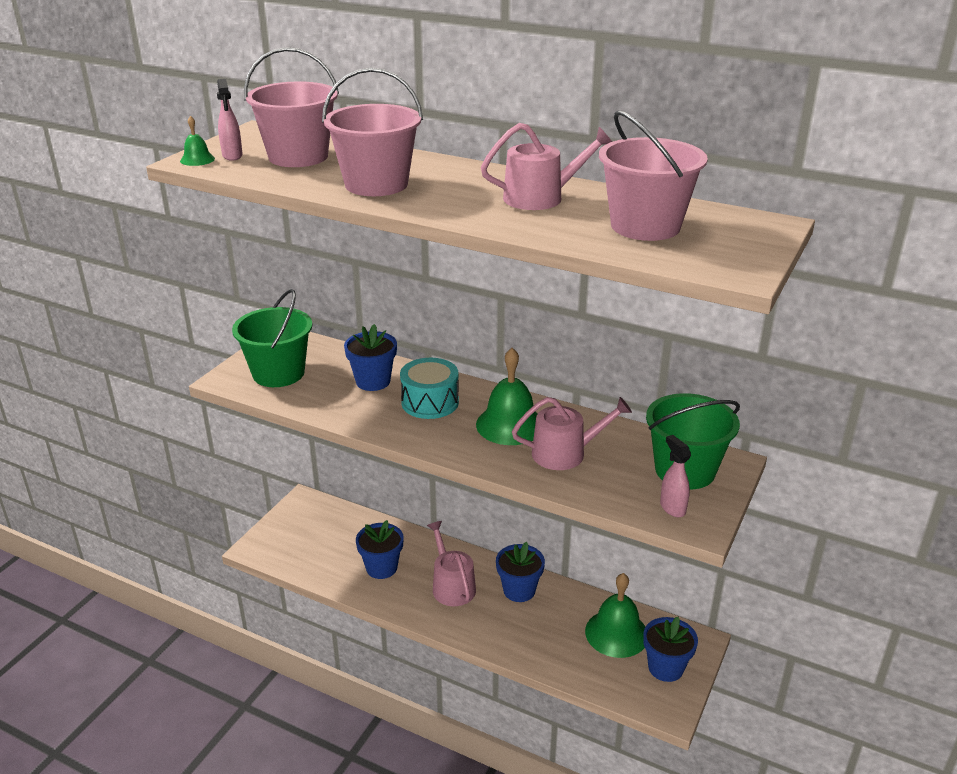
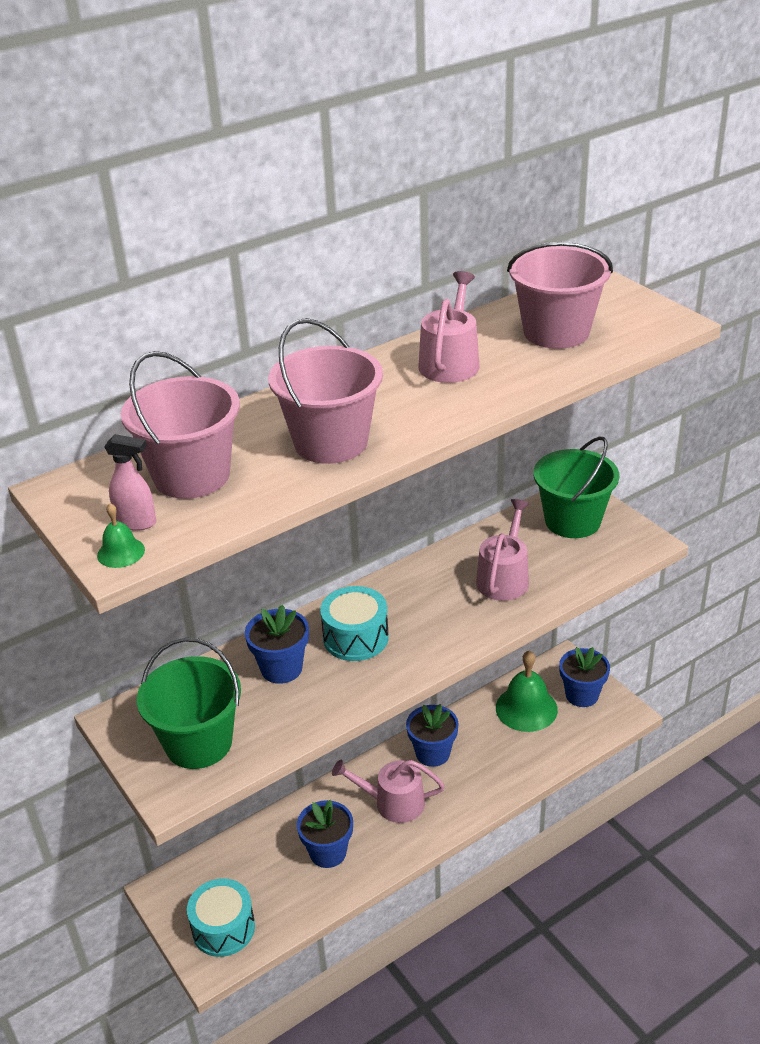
camera: 60 degrees left, 5 degrees up
(287, 542) = (223, 928): none -> turquoise drum
(510, 424) = (435, 596): green bell -> none
(672, 508) = (617, 547): pink spray bottle -> none

